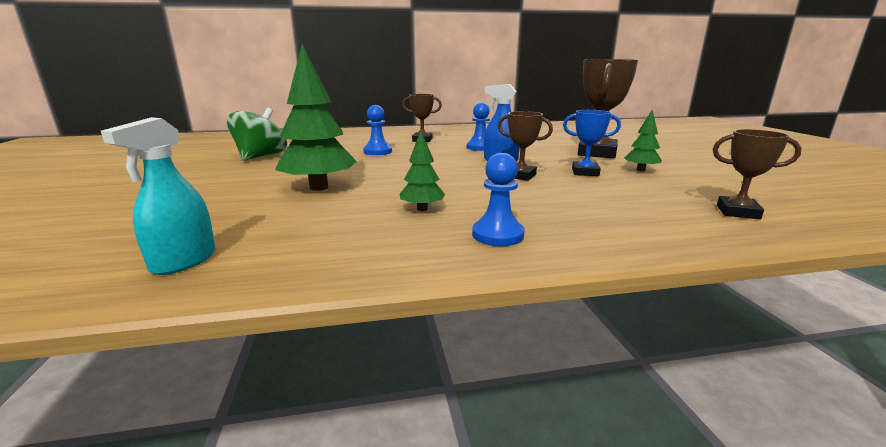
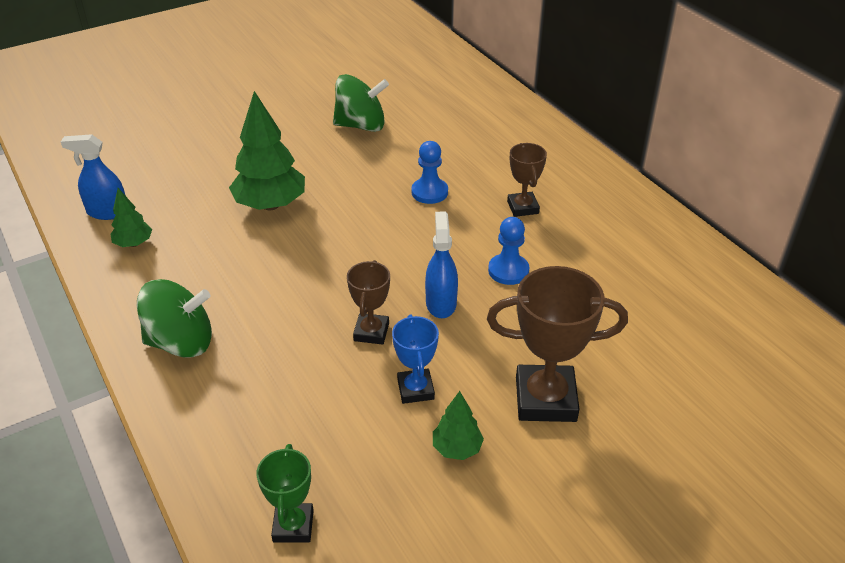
camera: 70 degrees right, 20 degrees up
(184, 261) = (107, 212): turquoise spray bottle -> blue spray bottle
(422, 209) = (231, 284): green tree -> green tree (134, 243)
(497, 235) = (181, 342): blue pawn -> green spinning top
(737, 212) = (293, 526): brown trophy -> green trophy

